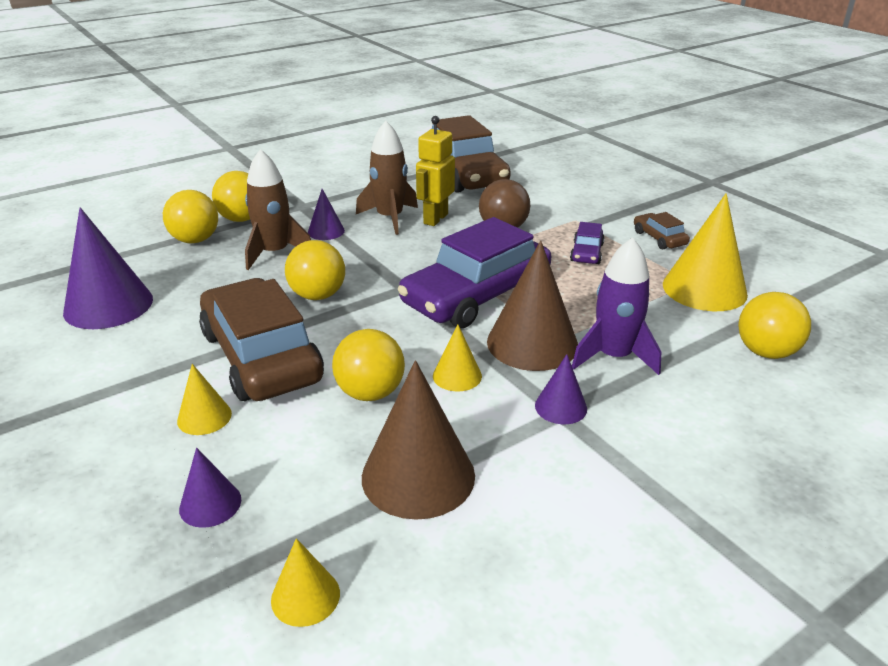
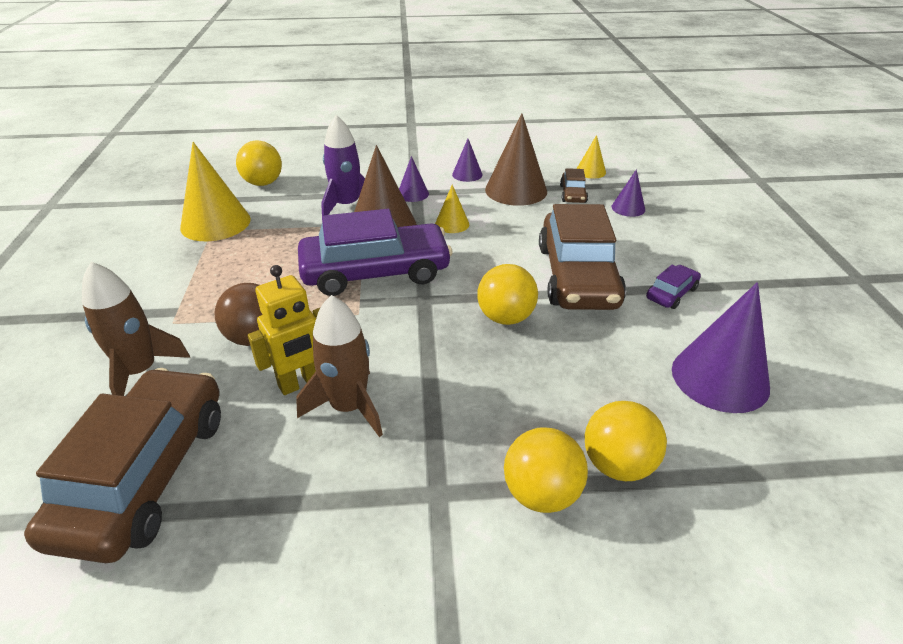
camera: 150 degrees left, 5 degrees up
(204, 417) = (627, 248): yellow cone -> none
(274, 253) = (522, 395): brown rocket -> brown rocket (140, 371)
(326, 231) = (442, 412): purple cone -> purple cone (467, 174)
(370, 393) = (514, 231): yellow ball -> none
(586, 253) = (233, 280): purple car -> purple car (671, 293)
(659, 238) = (152, 272): brown car -> brown car (573, 194)

